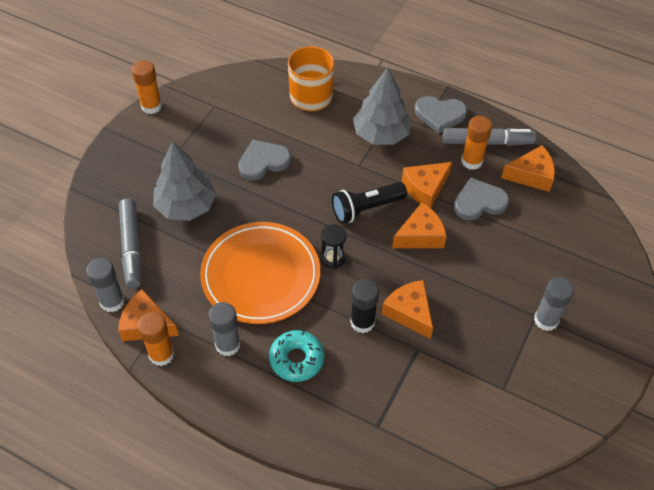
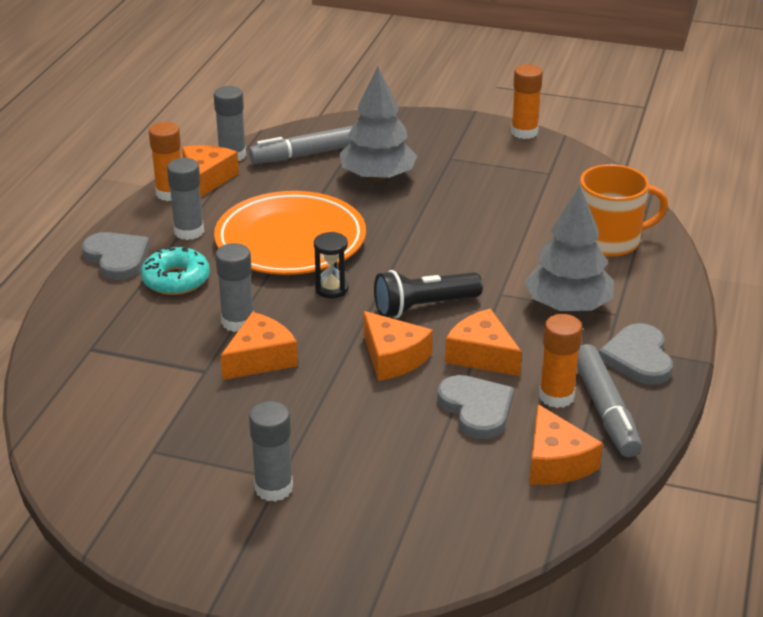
camera: 80 degrees right, 20 degrees down
(263, 162) = (471, 219): grey heart -> grey heart (117, 258)
(362, 322) = (238, 322): black glue stick -> grey glue stick
(366, 208) = (424, 307): black flashlight -> black flashlight turned 75 degrees counterclockwise

